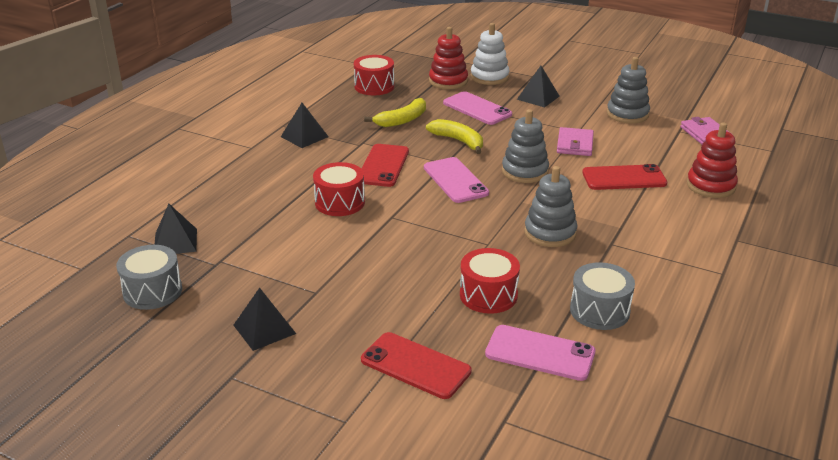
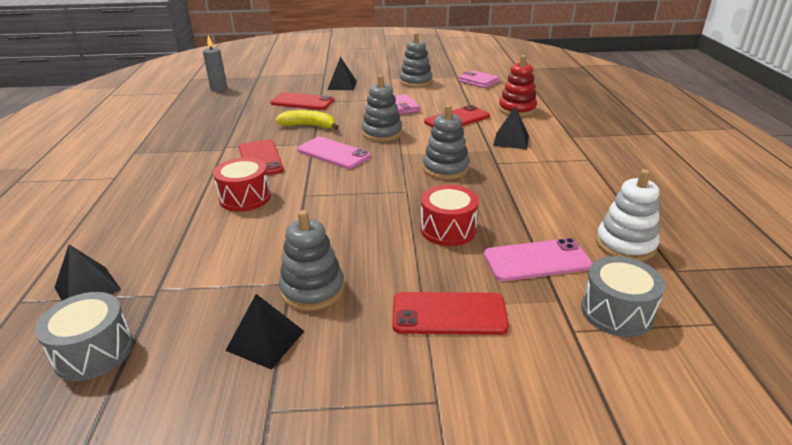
camera: 30 degrees left, 0 degrees up
(304, 136) = (164, 156): black pyramid -> black pyramid (511, 140)
(328, 304) = (312, 289): none -> grey stacking toy
(374, 86) = (200, 106): red drum -> none
(402, 120) = (246, 123): yellow banana -> none
(407, 69) = (219, 89): none -> grey candle
(448, 81) = (261, 89): red stacking toy -> none
(477, 109) = (302, 102): pink phone -> red phone
(489, 77) = (292, 80): white stacking toy -> white stacking toy (625, 244)
(599, 310) = (542, 211): grey drum -> grey drum (616, 312)

